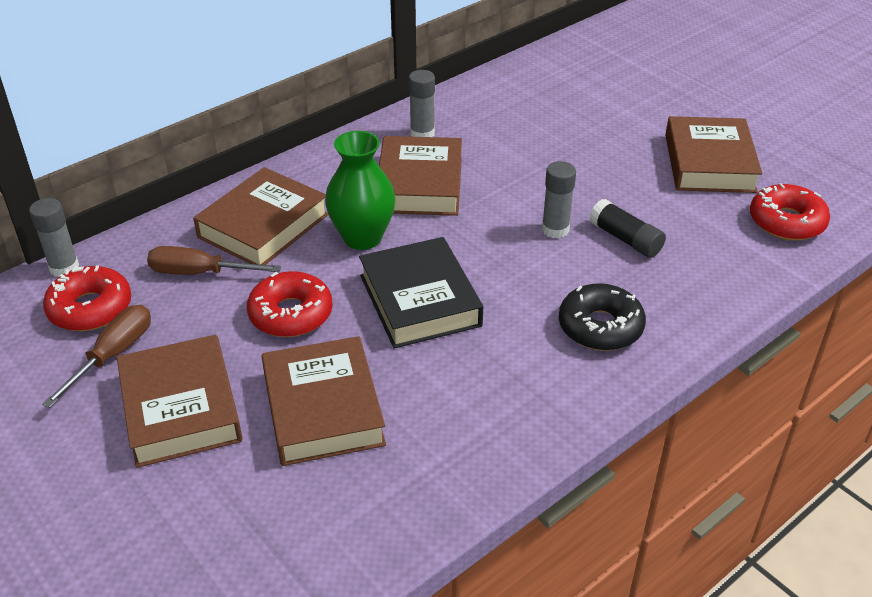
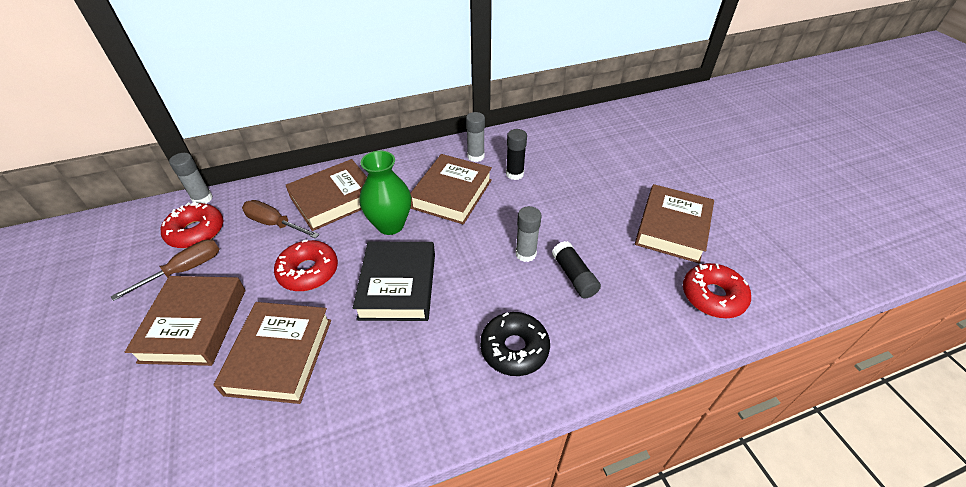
camera: 20 degrees right, 5 degrees up
(486, 144) = (514, 174): none -> black glue stick

